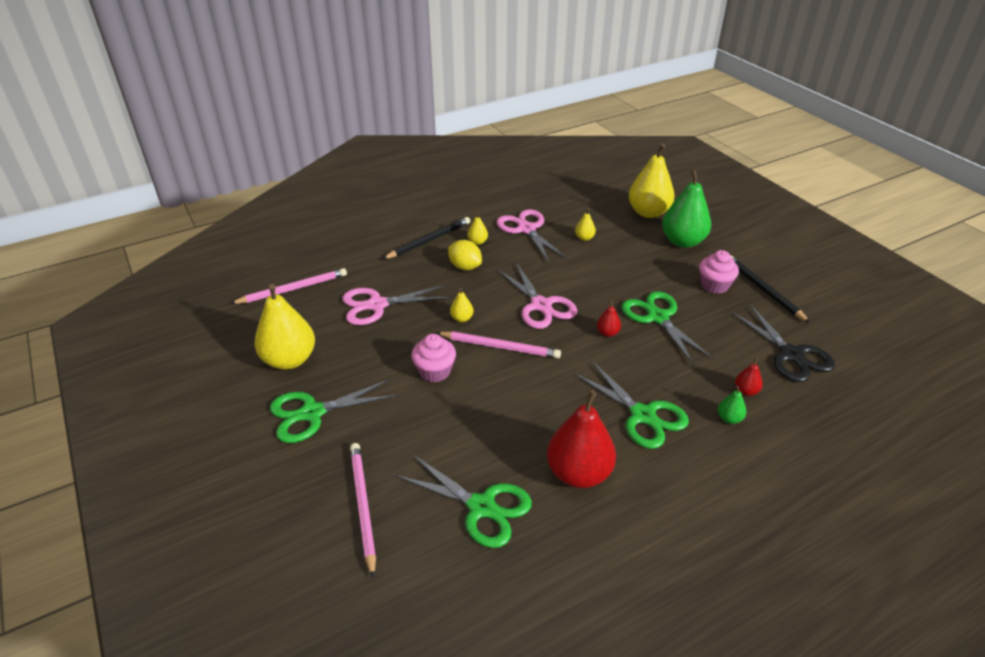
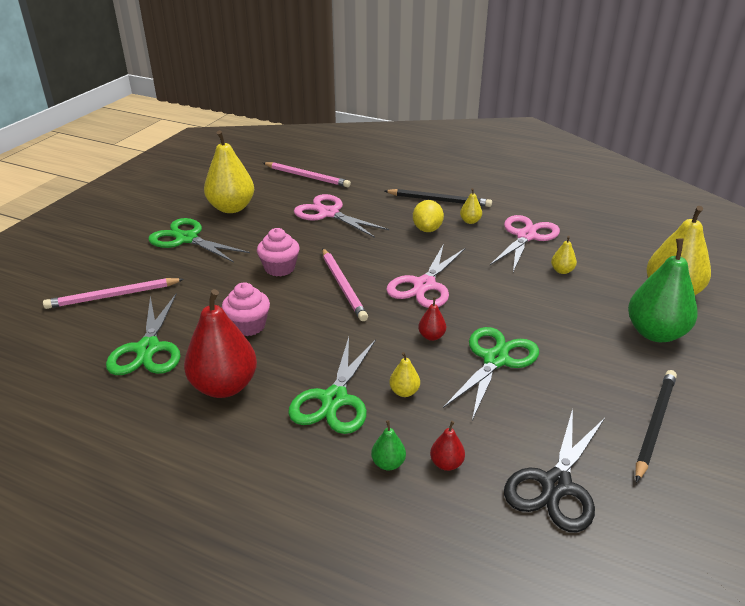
camera: 55 degrees right, 5 degrees down
(362, 506) = (113, 296): pink pencil -> pink pencil turned 150 degrees counterclockwise
(462, 318) = (357, 254): yellow pear -> yellow pear (404, 392)
(714, 285) = (607, 382): pink cupcake -> pink cupcake (248, 326)

